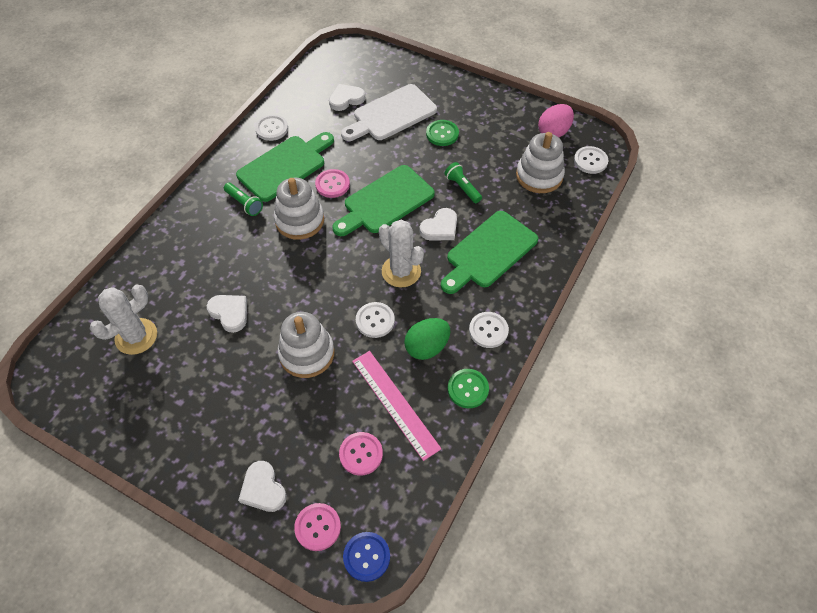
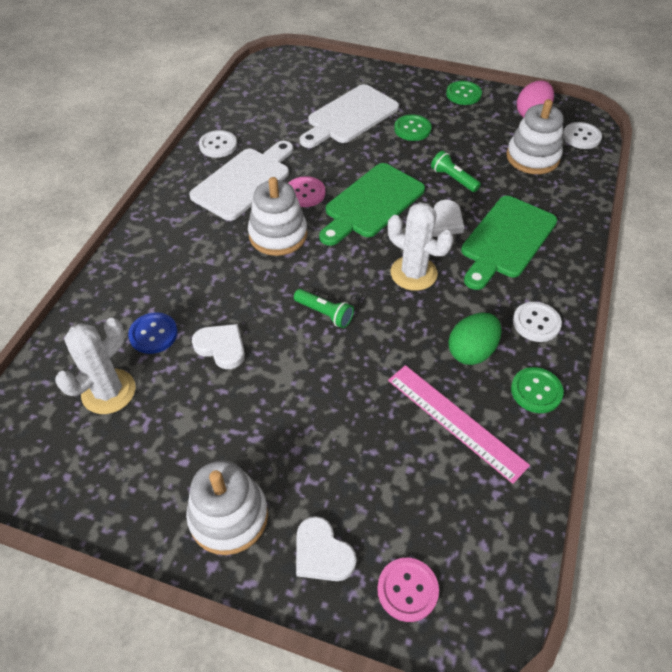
camera: 10 degrees left, 5 degrees down
(244, 204) = (207, 225): green flashlight -> green flashlight (324, 314)
(285, 166) = (244, 181): green cutting board -> white cutting board
(307, 353) = (330, 380): white stacking toy -> white stacking toy (228, 516)
(346, 99) = (294, 107): white heart -> none
(361, 454) = (433, 488): pink button -> none
(366, 557) = (482, 617): blue button -> blue button (153, 334)
(375, 320) = (400, 331): white button -> none
(498, 104) = (463, 94): none -> green button

